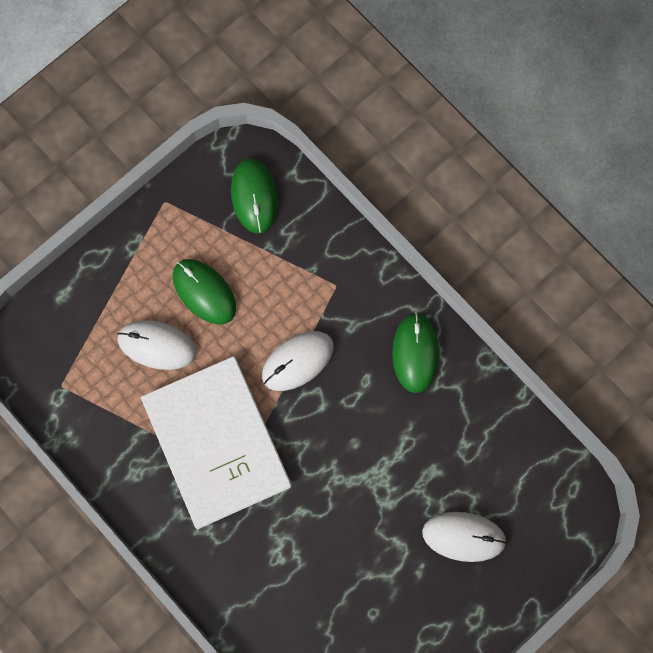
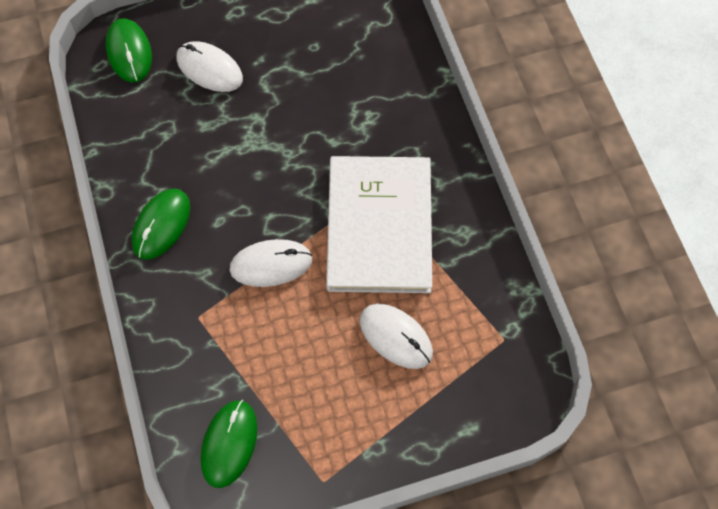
camera: 155 degrees left, 10 degrees down
(204, 292) = (326, 367): green mouse -> green mouse (129, 52)

